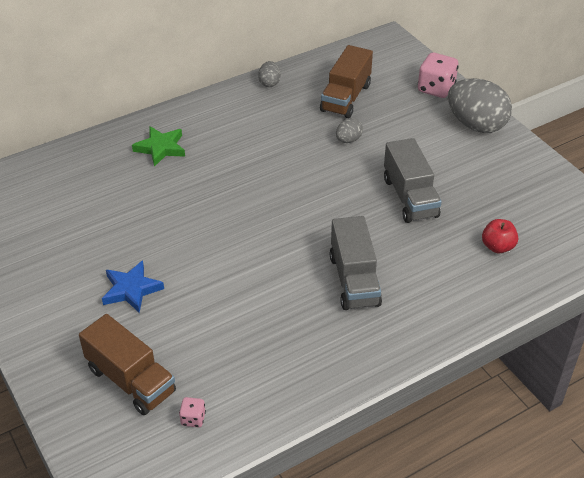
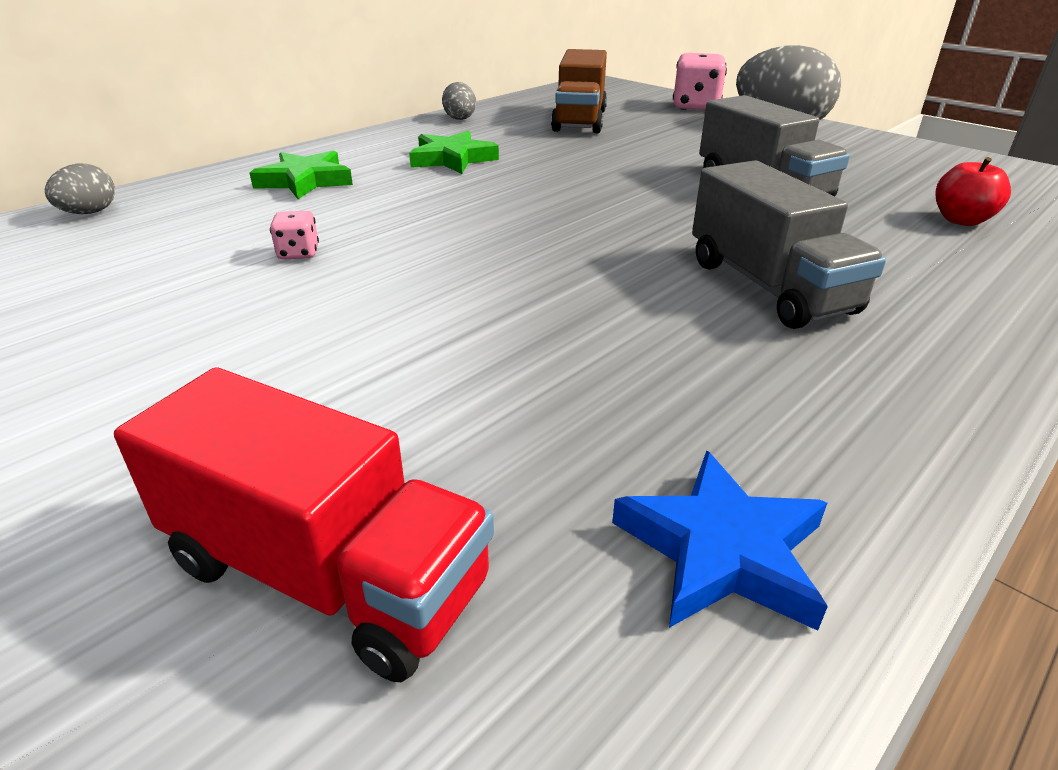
camera: 15 degrees left, 10 degrees down
(131, 289) = (285, 365): blue star -> blue star (722, 550)
(131, 380) = (326, 574): brown truck -> red truck
(193, 419) = (579, 655): pink dice -> pink dice (298, 253)
(247, 136) = (452, 159): none -> green star
(348, 140) = (614, 150): grey egg -> grey egg (89, 213)

